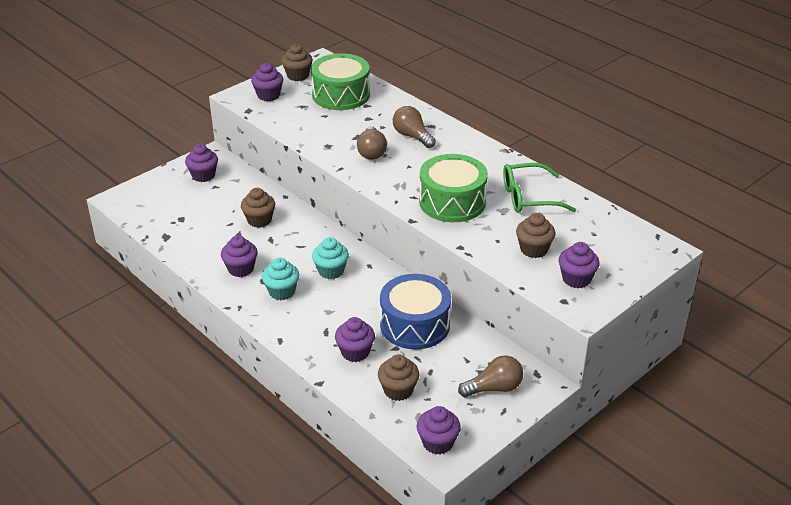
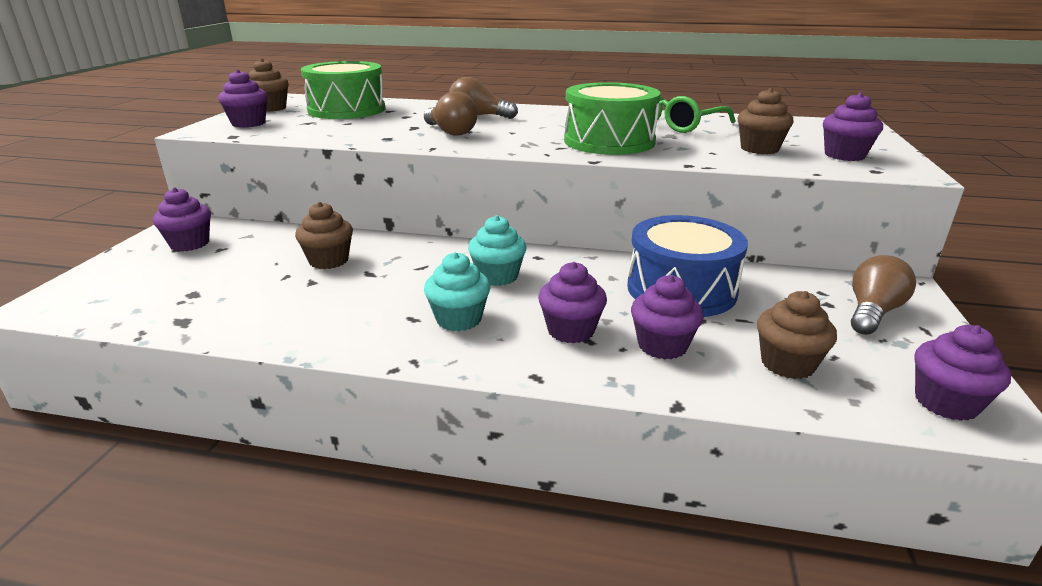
camera: 35 degrees left, 10 degrees down
(241, 269) = (361, 316): purple cupcake -> purple cupcake (571, 330)

